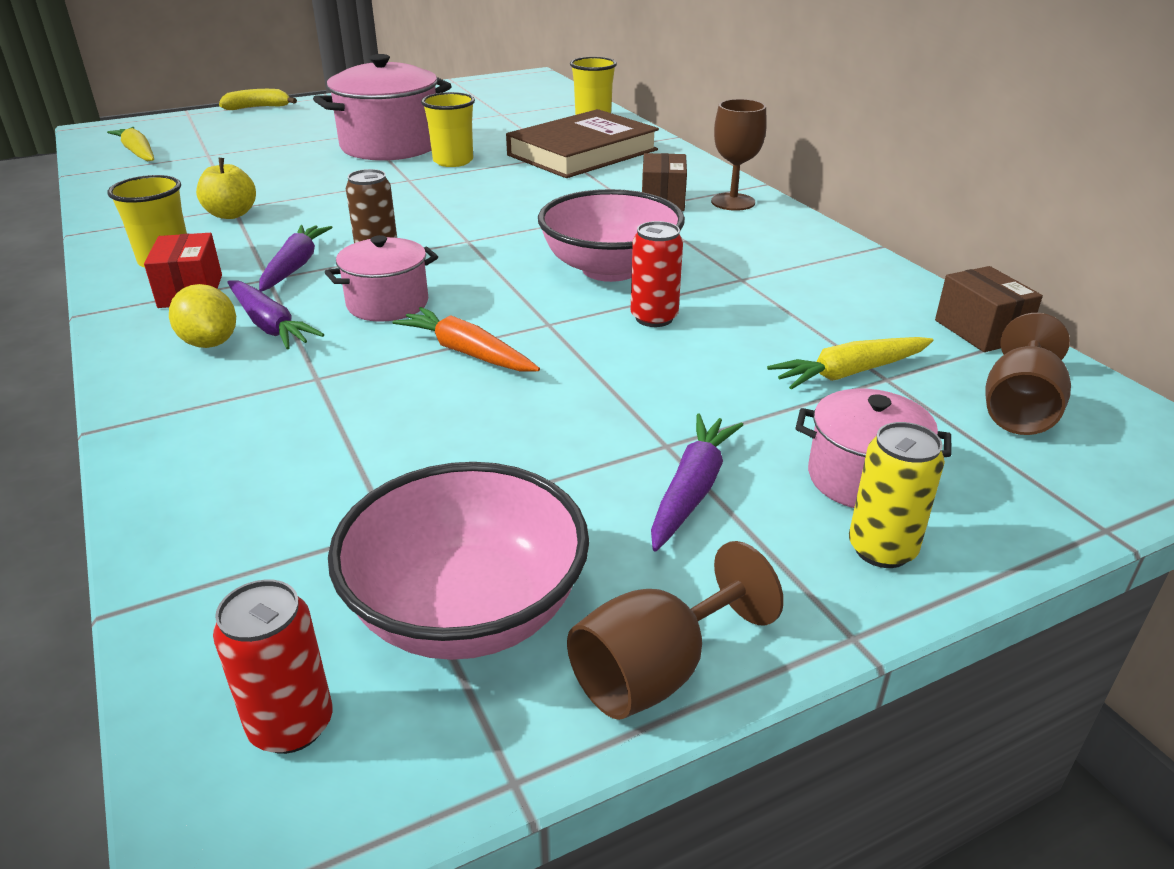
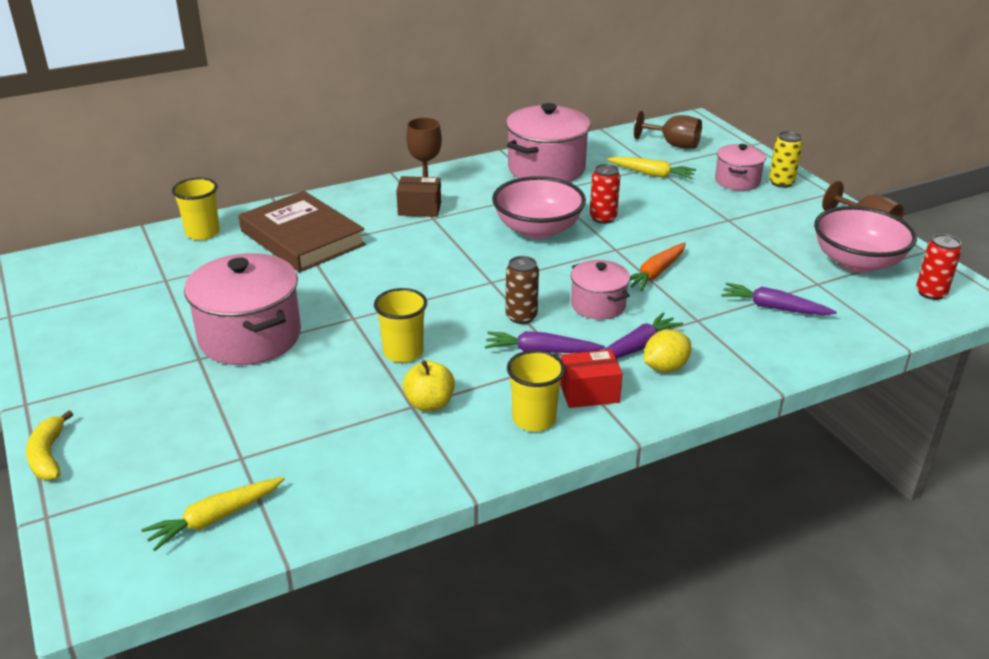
camera: 90 degrees left, 0 degrees up
(453, 161) = (308, 298): yellow cup -> yellow cup (403, 352)
(692, 490) = (760, 215): purple carrot -> purple carrot (774, 308)
(826, 278) = (546, 169): none -> pink pot
(849, 373) = (651, 174): yellow carrot -> yellow carrot turned 45 degrees counterclockwise
(980, 331) = (603, 141): brown box -> none

